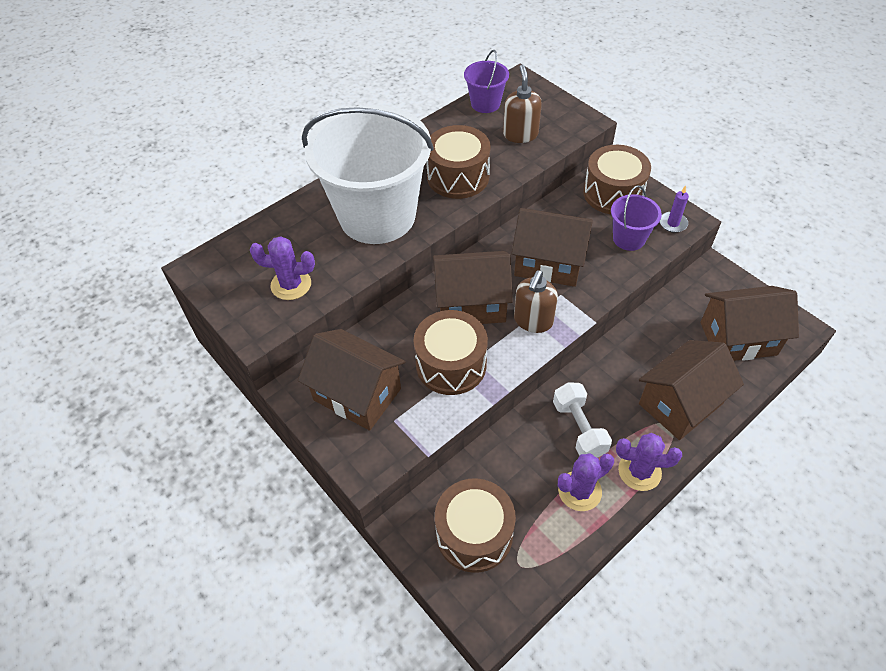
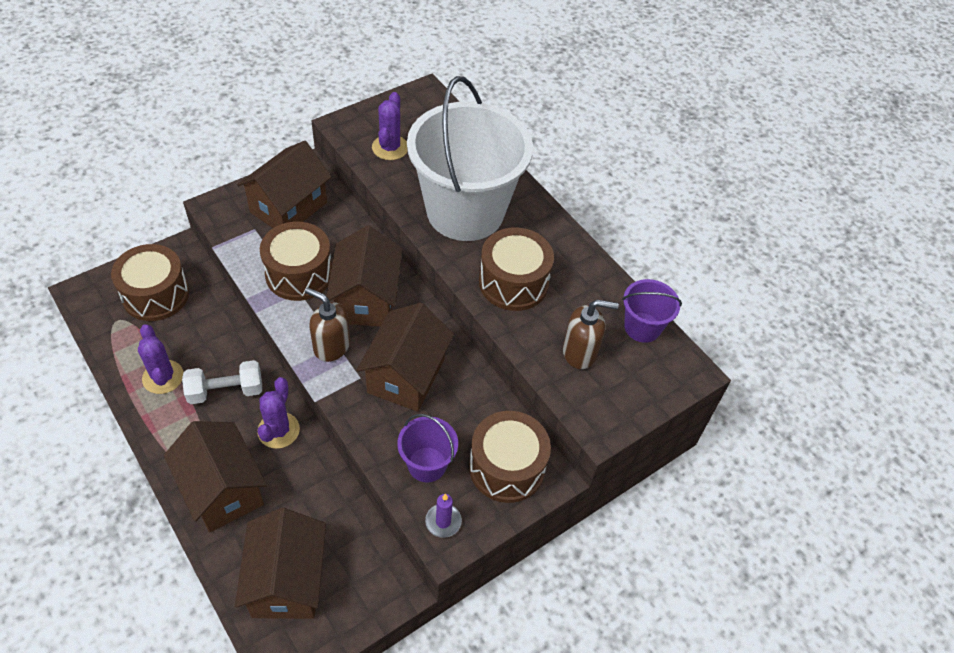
camera: 90 degrees right, 0 degrees up
(639, 471) = (163, 430): purple cactus -> purple cactus (278, 430)

